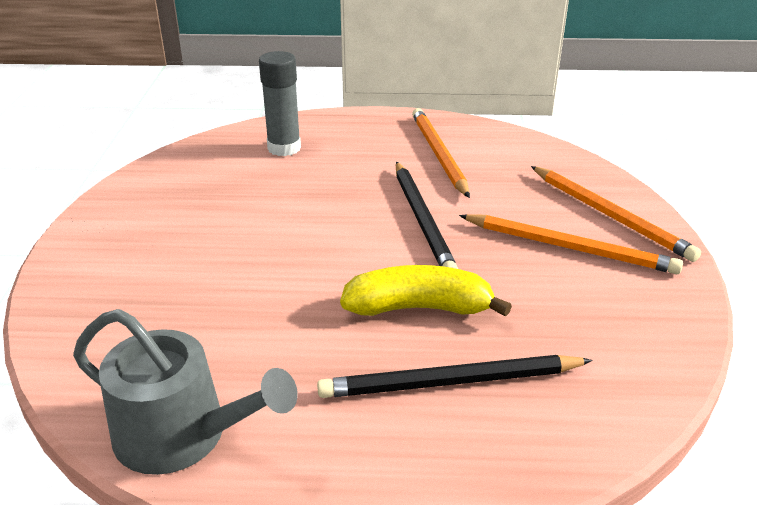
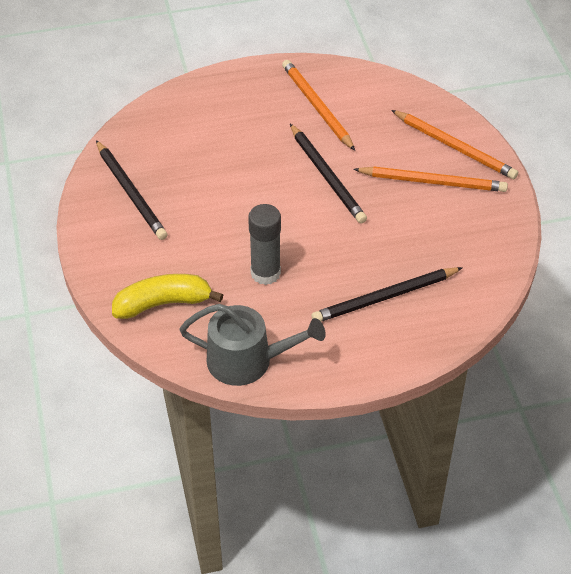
camera: 15 degrees left, 15 degrees up
(165, 200) = (131, 192): none -> black pencil
(284, 148) = (193, 122): grey glue stick -> grey glue stick (265, 273)
(419, 308) = (349, 250): yellow banana -> yellow banana (163, 303)

